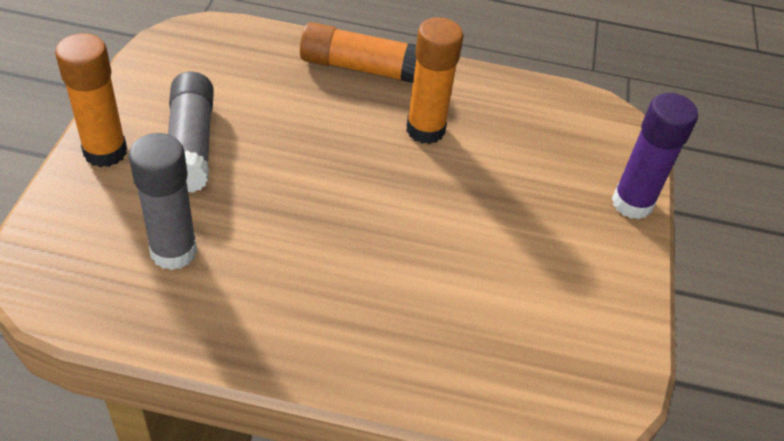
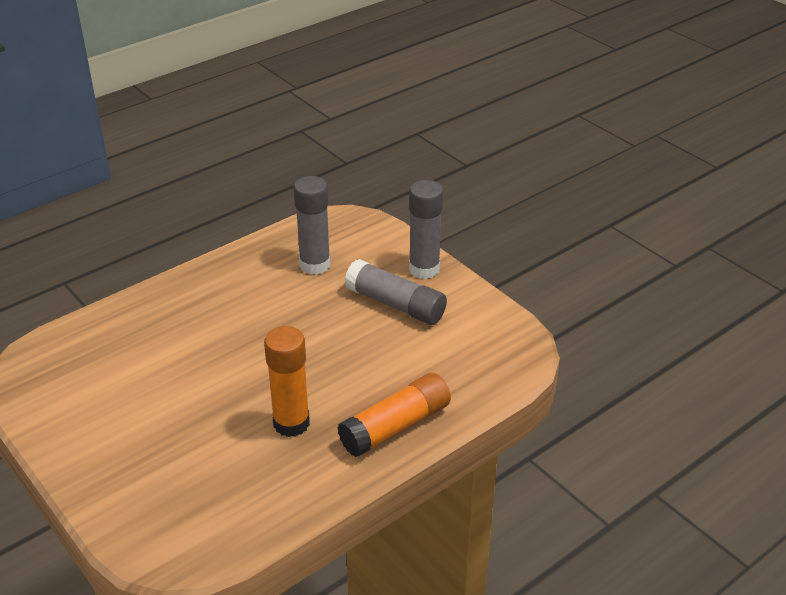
camera: 135 degrees right, 10 degrees down
(105, 152) = (424, 269): orange glue stick -> grey glue stick
(632, 203) = (96, 494): purple glue stick -> none

